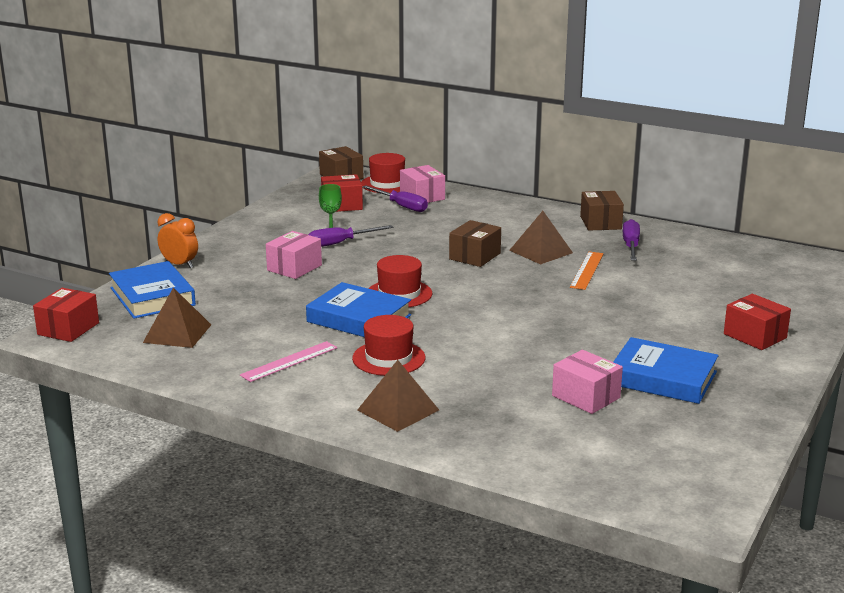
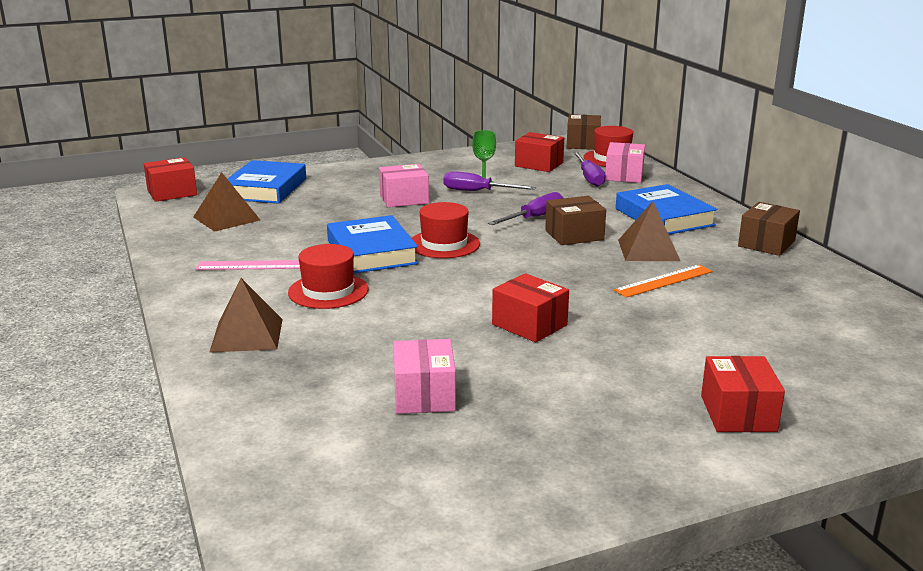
camera: 40 degrees right, 0 degrees up
(179, 265) = (329, 173): orange clock -> none
(562, 329) = (529, 325): none -> red box
(631, 246) = (760, 274): purple screwdriver -> purple screwdriver (534, 218)
(662, 378) = (539, 411): blue book -> blue book (664, 217)

